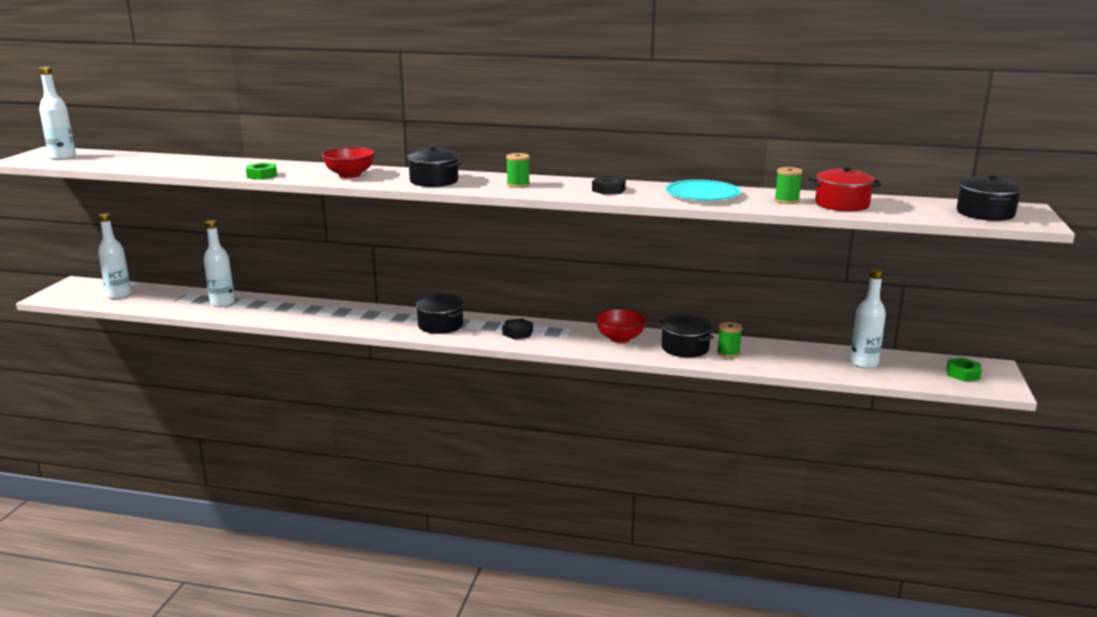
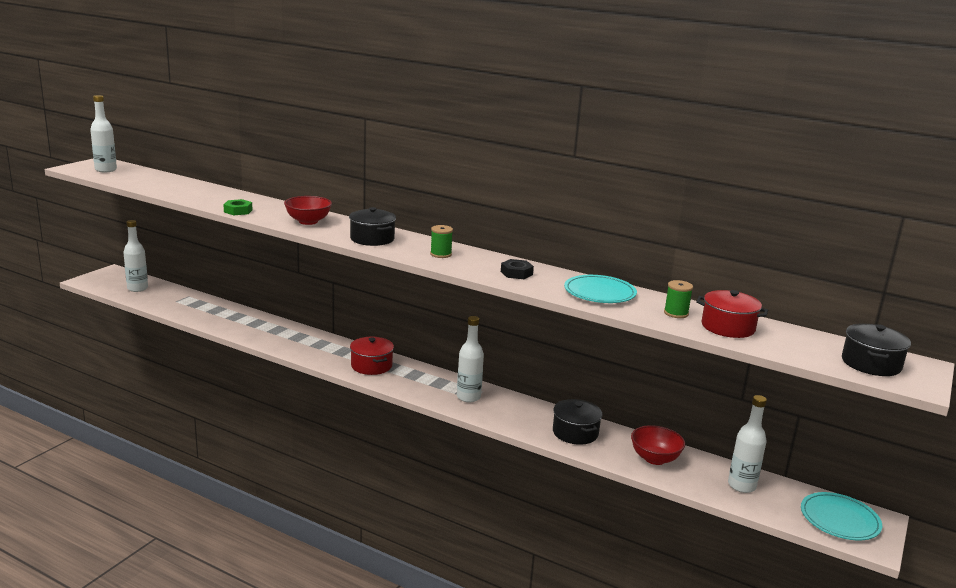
camera: 15 degrees right, 0 degrees up
(222, 303) = (210, 311): white bottle -> white bottle (468, 397)
(440, 325) = (371, 366): black pot -> red pot
(517, 333) = (433, 386): black nut -> none
(620, 338) = (521, 410): red bowl -> red bowl (655, 459)
(728, 353) = (613, 446): green spool -> none
(962, 374) = (839, 519): green nut -> turquoise plate

